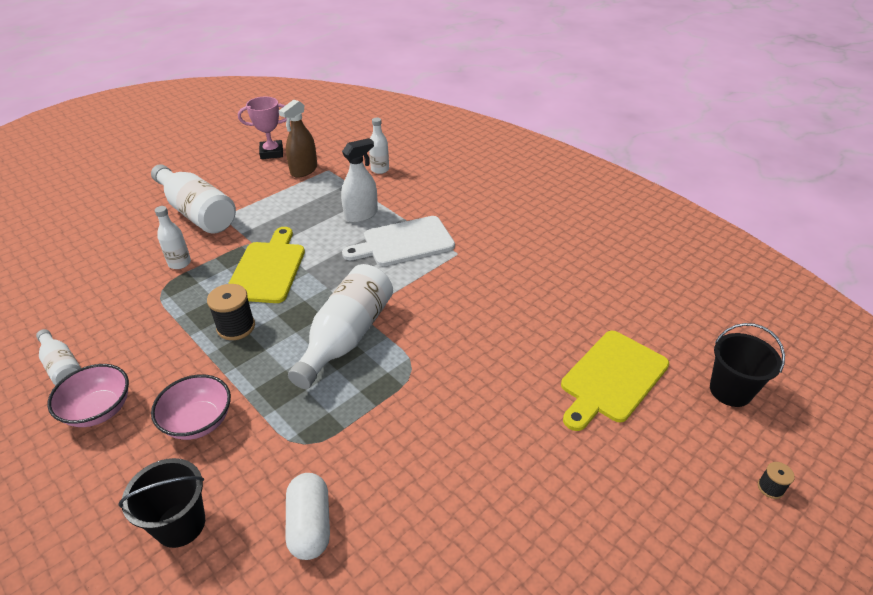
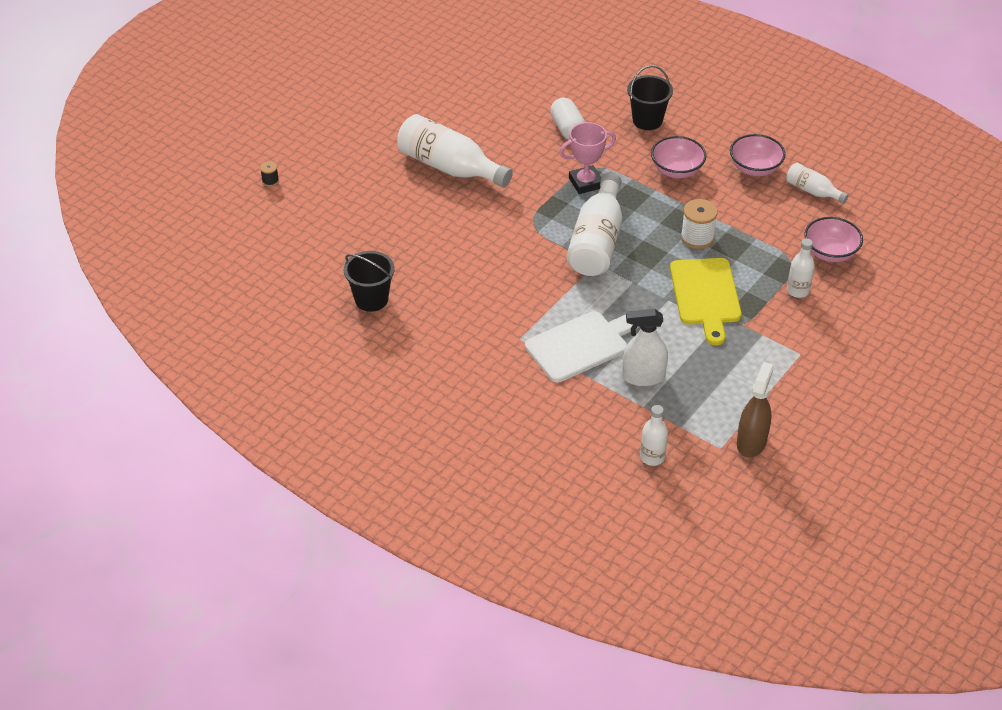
camera: 170 degrees right, 5 degrees up
(115, 294) = (830, 253): none -> pink bowl
(197, 212) = (832, 355): white bottle -> white bottle (450, 167)
(236, 327) = (697, 237): black spool -> white spool
(271, 153) = (815, 471): pink trophy -> pink trophy (585, 183)
(361, 215) = (643, 377): white spray bottle -> white spray bottle turned 45 degrees clockwise
(612, 378) = (369, 236): yellow cutting board -> none
(730, 391) = (275, 238): black bucket -> black bucket (371, 299)

